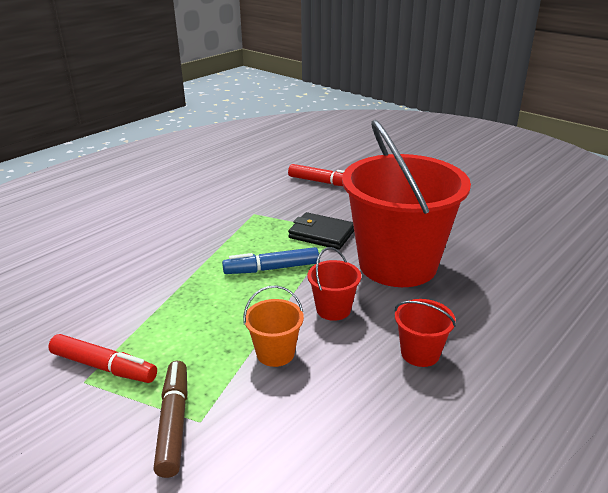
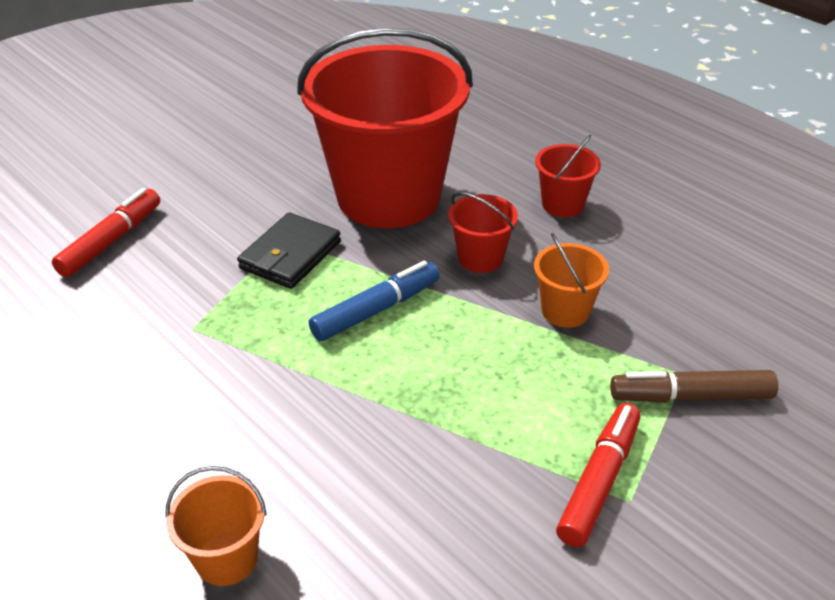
camera: 85 degrees left, 10 degrees up
(96, 242) = (226, 558): none -> orange bucket
(271, 269) = (376, 310): blue marker -> blue marker turned 120 degrees counterclockwise

